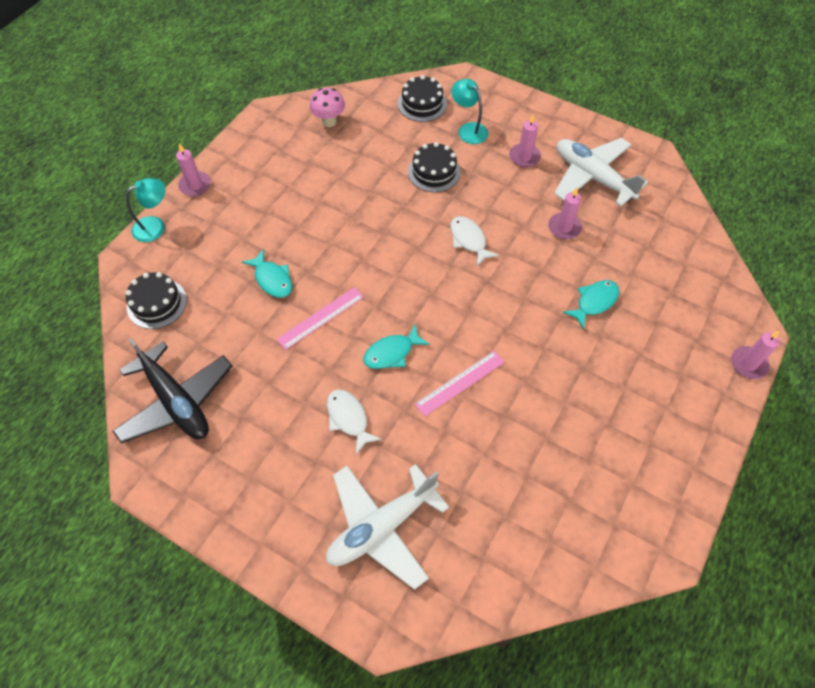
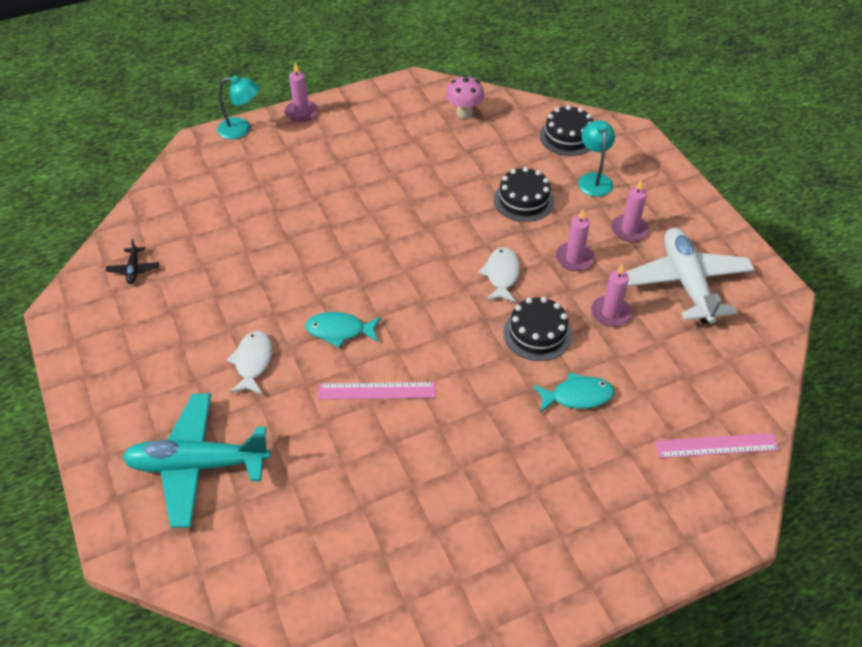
camera: 35 degrees right, 10 degrees down
(157, 303) = (188, 188): black cake -> black cake (537, 333)
(176, 401) = (134, 269): black plane -> black plane, size x0.41
(272, 279) = (295, 217): turquoise fish -> none
(321, 318) = (306, 269): pink ruler -> pink ruler (717, 446)
(382, 527) = (197, 465): white plane -> turquoise plane
(748, 364) = (696, 551): pink candle -> pink candle (574, 258)

